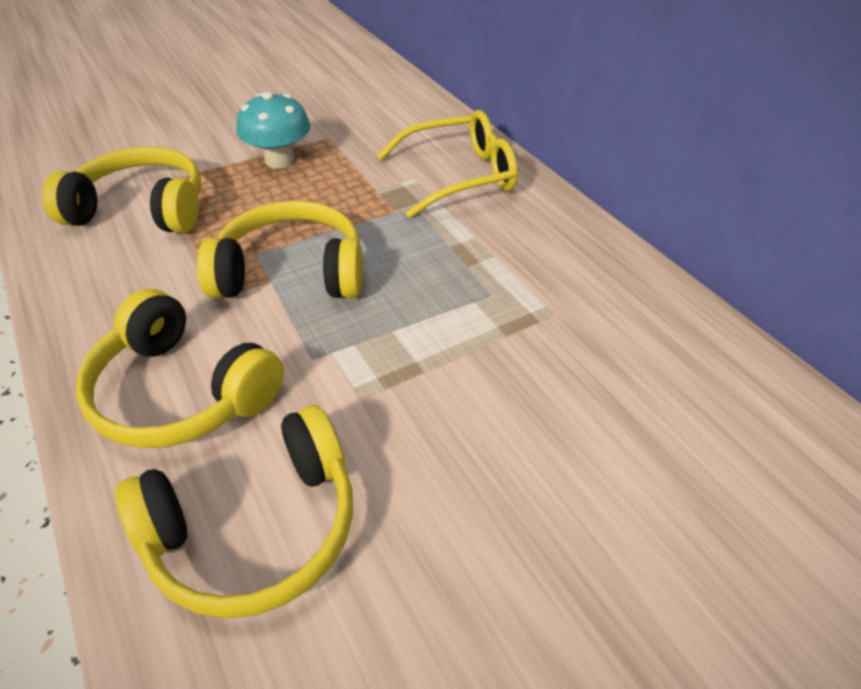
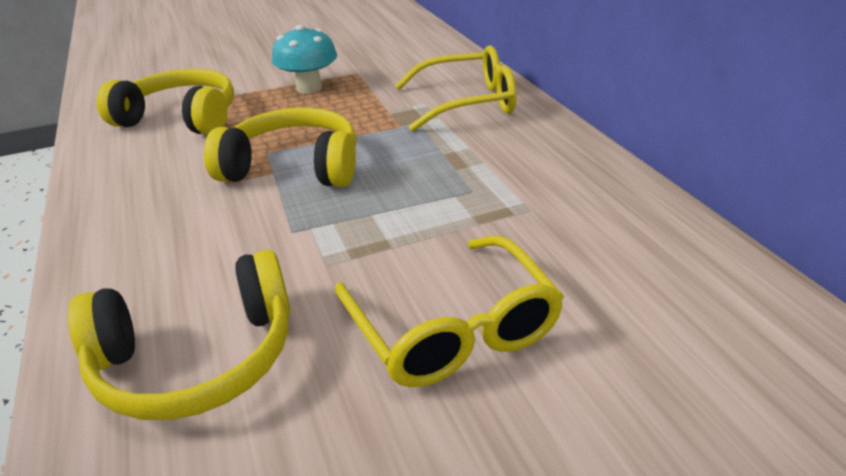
camera: 10 degrees right, 10 degrees down
(182, 392) = (168, 250): yellow headphones -> none
(507, 466) = (451, 327): none -> yellow glasses

